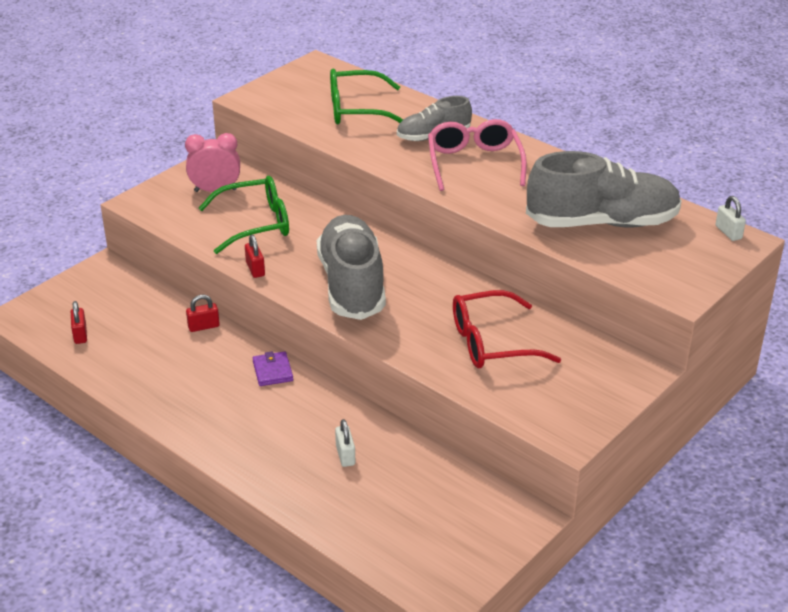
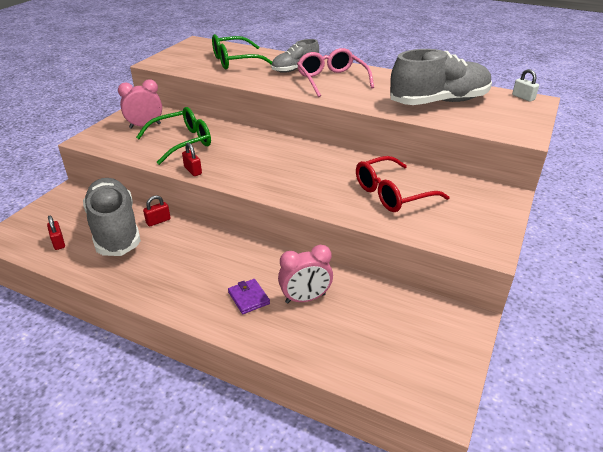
camera: 15 degrees left, 0 degrees up
(273, 371) = (223, 244): purple wallet -> purple wallet (248, 298)
(345, 455) = (305, 298): white padlock -> pink clock
(352, 285) = (270, 171): grey shoe -> grey shoe (115, 229)

